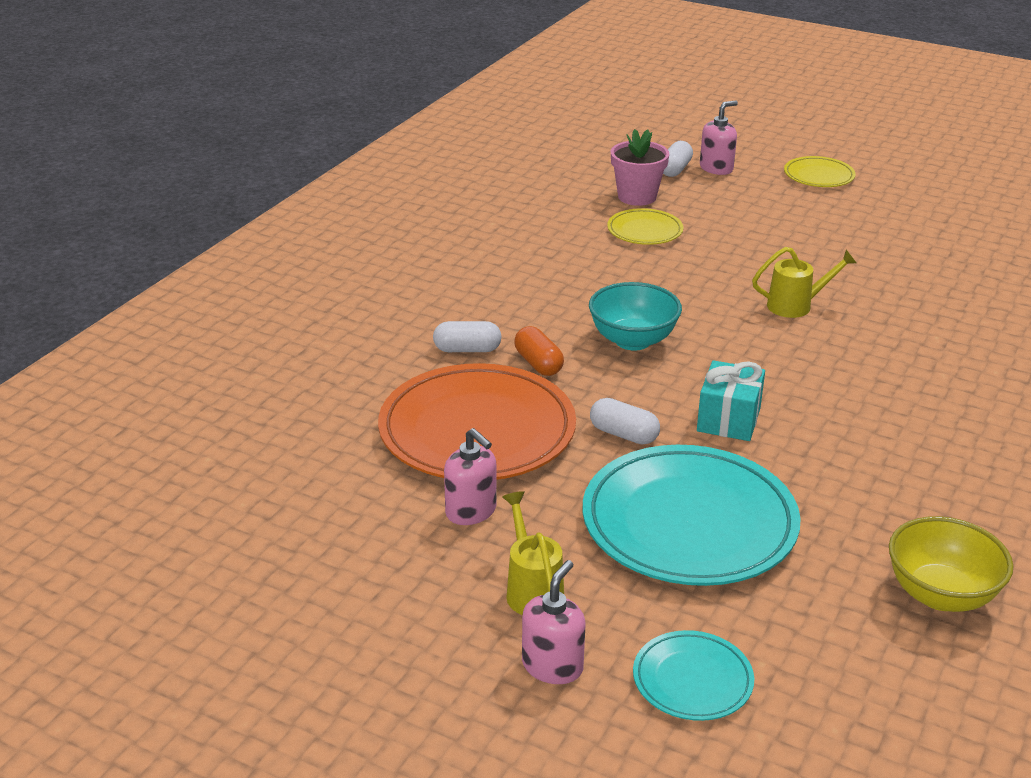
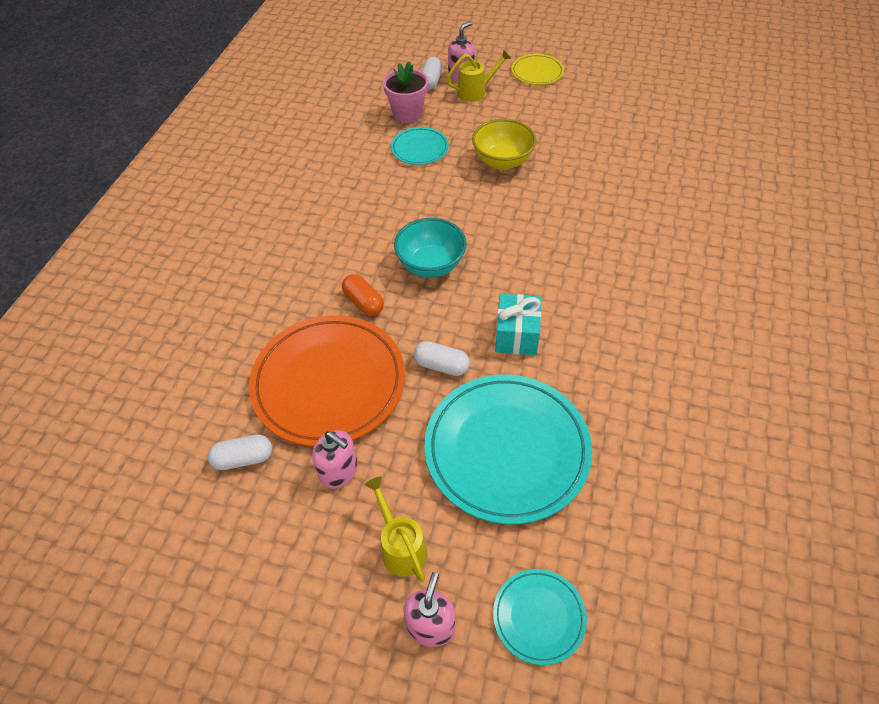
camera: 10 degrees left, 20 degrees up
(467, 349) = (306, 297): white capsule -> white capsule (243, 458)
(644, 231) = (419, 149): yellow plate -> turquoise plate
(796, 306) = (544, 208): yellow watering can -> yellow watering can (475, 92)
(940, 594) = (702, 487): yellow bowl -> yellow bowl (502, 161)

